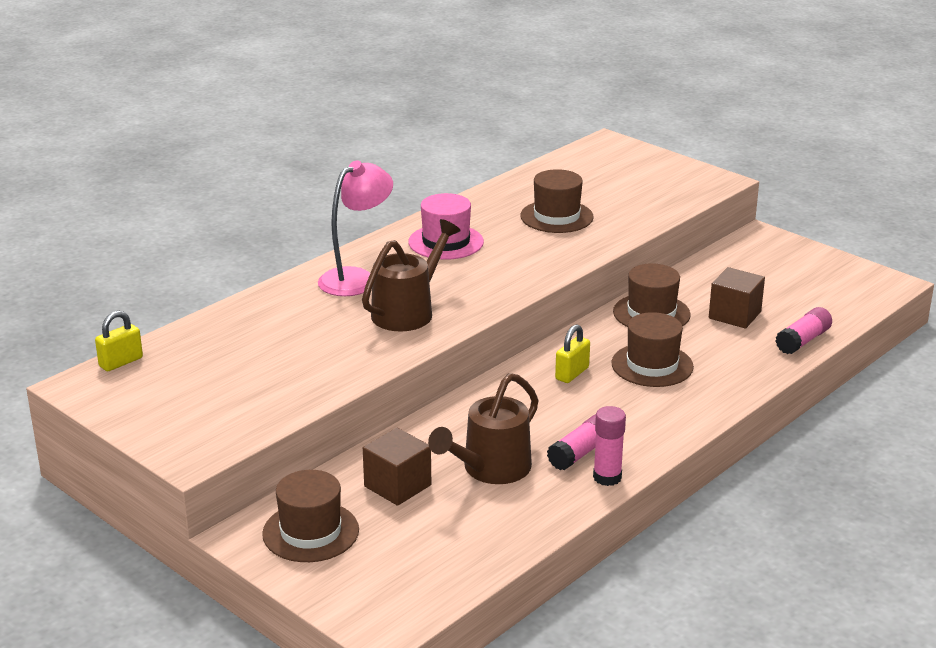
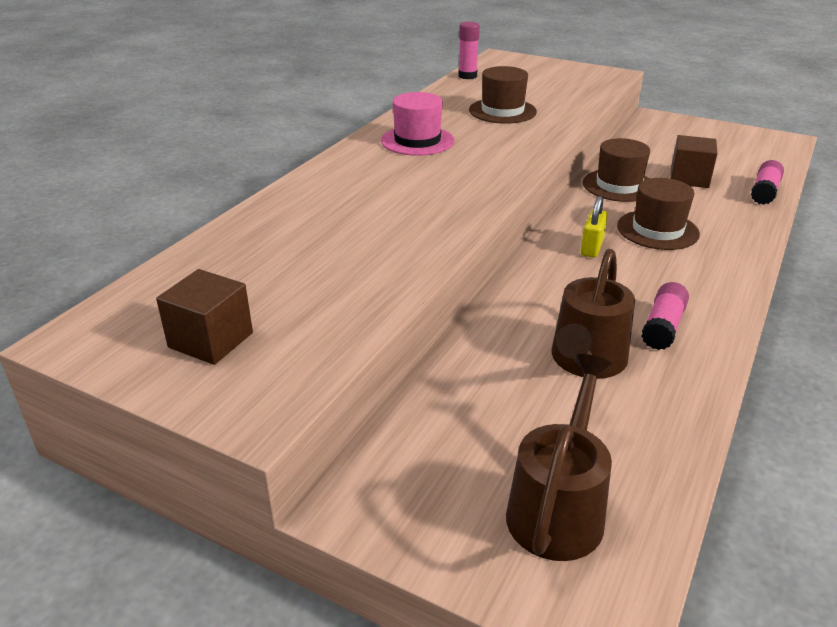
camera: 15 degrees left, 5 degrees up
(121, 362) = (119, 302): yellow padlock -> none
(310, 532) = (430, 484): brown hat -> none
(356, 278) = (350, 181): pink lamp -> none
(397, 486) = (498, 400): brown cube -> brown cube (211, 340)
(408, 311) = (422, 205): brown watering can -> brown watering can (558, 506)
(607, 477) = (711, 350): pink glue stick -> pink glue stick (467, 76)

